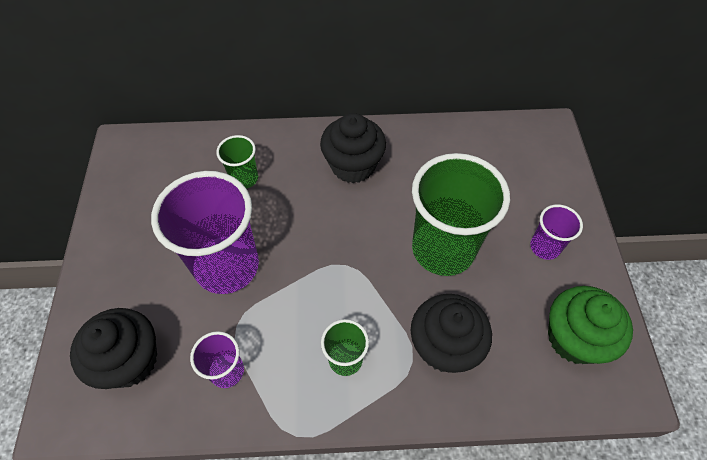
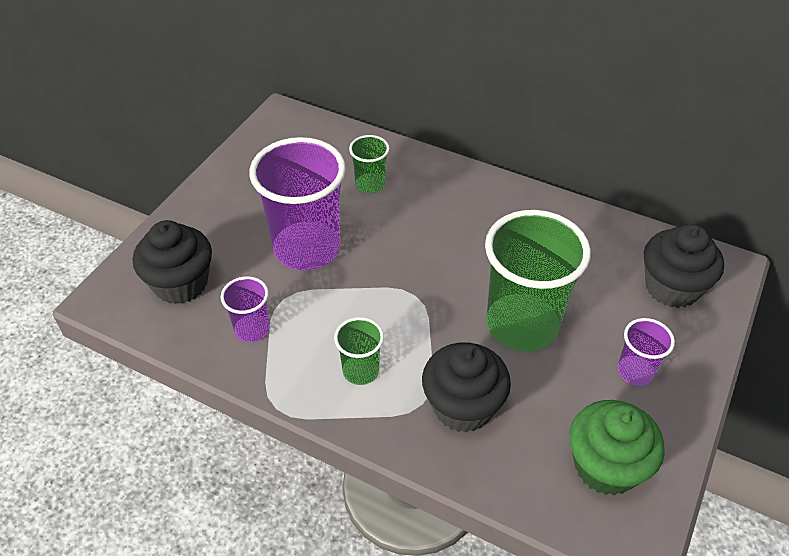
camera: 30 degrees right, 10 degrees down
(353, 165) = (481, 215): black cupcake -> black cupcake (672, 287)

